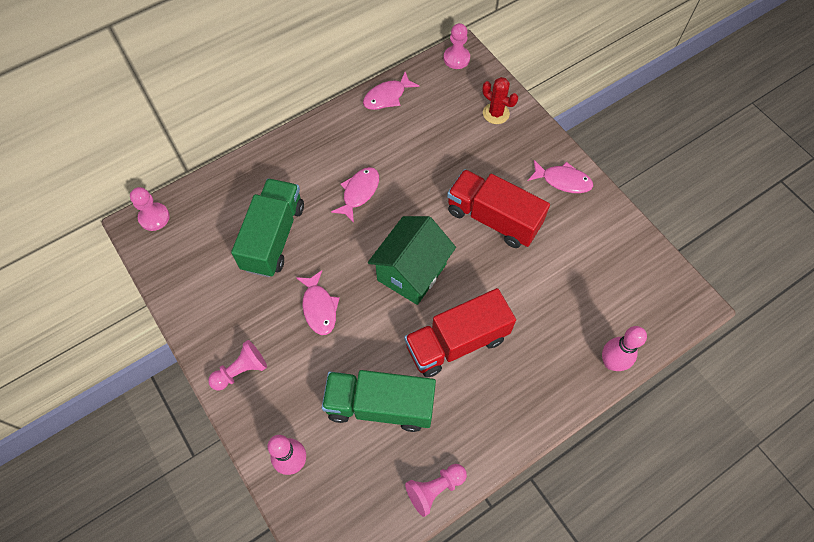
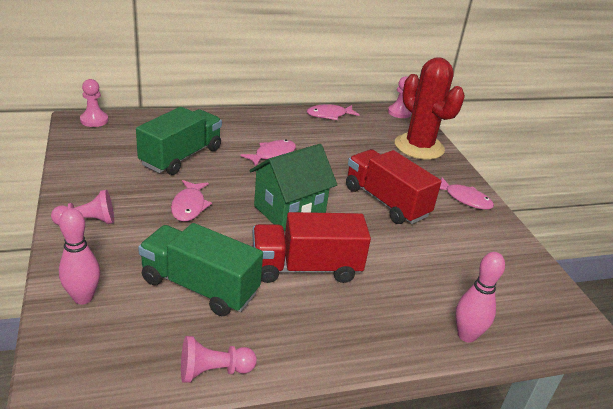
camera: 15 degrees right, 30 degrees down
(496, 113) = (419, 147): red cactus -> red cactus, size x2.04

